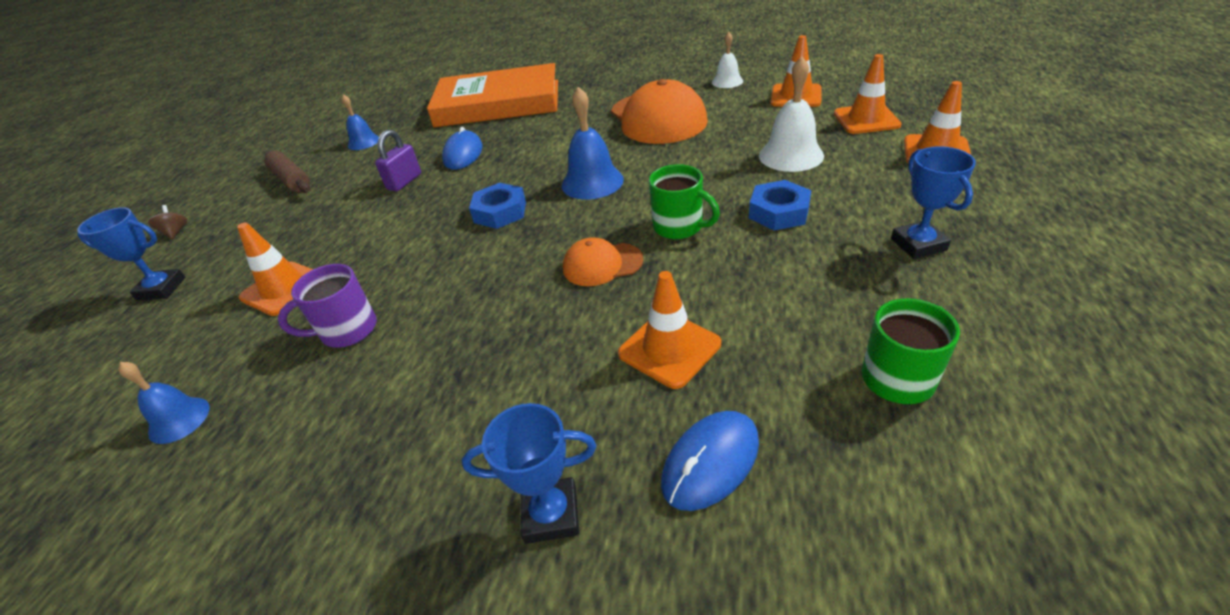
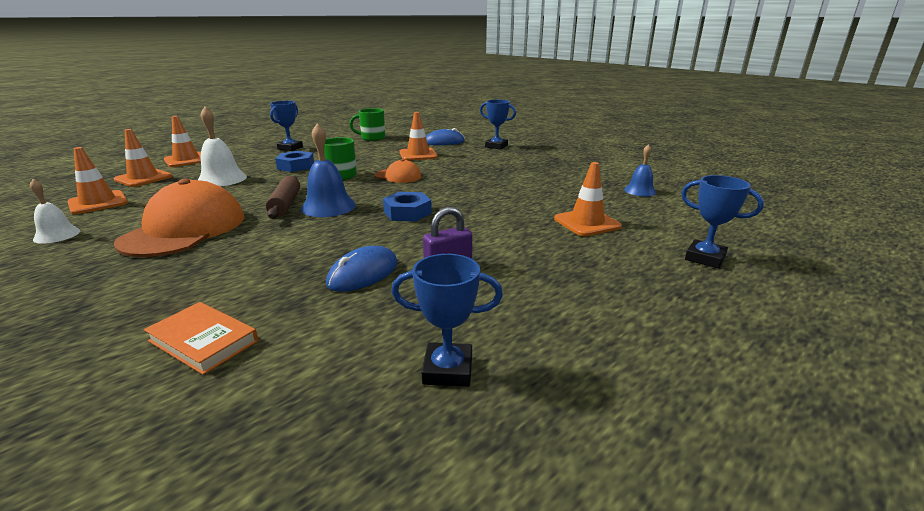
camera: 150 degrees left, 15 degrees down
(176, 232) = (740, 321): brown spinning top -> none
(291, 180) = (583, 340): brown rolling pin -> brown rolling pin (285, 204)
(347, 330) = (546, 193): purple mug -> none
(363, 142) = (448, 370): blue bell -> blue trophy
(498, 103) = (203, 341): orange book -> orange book, size x0.42

